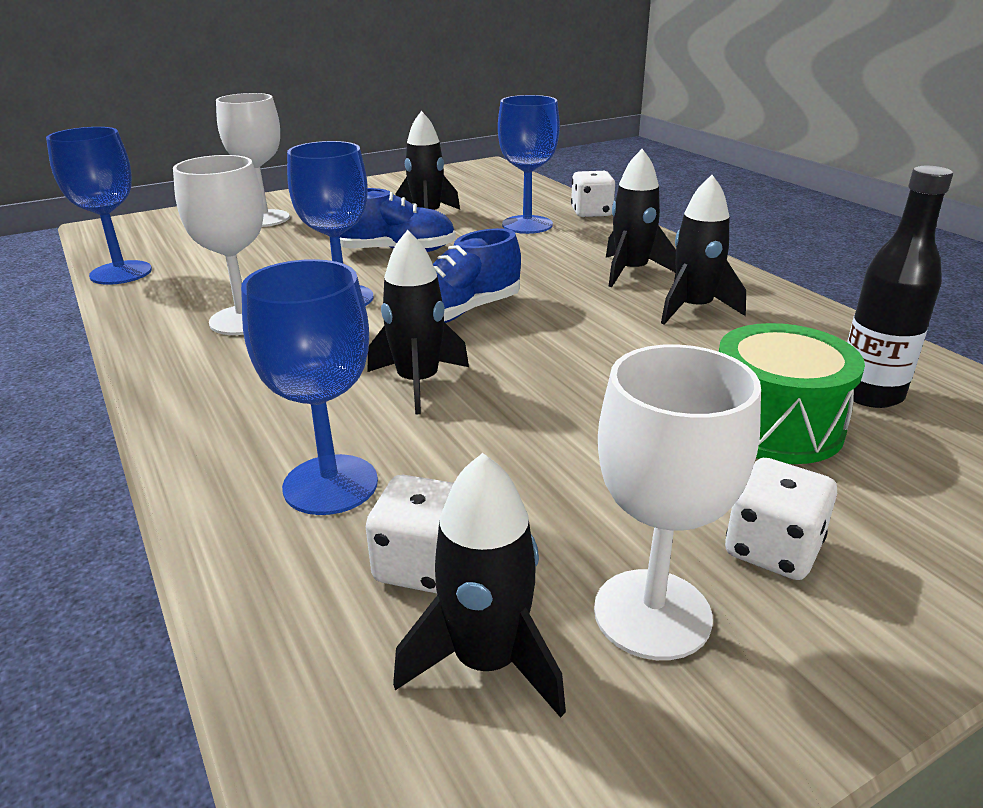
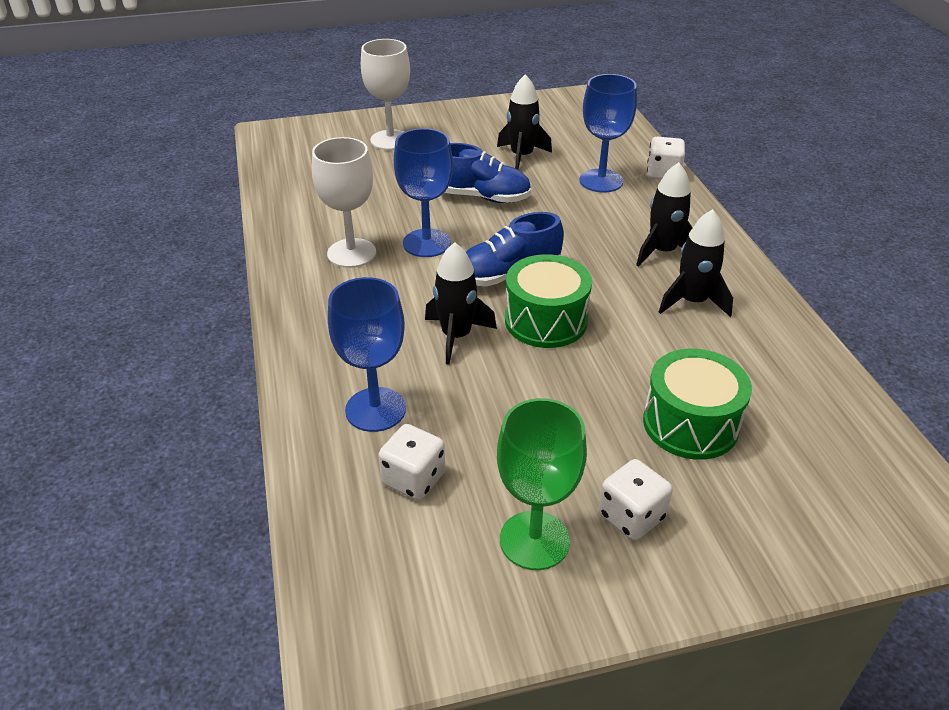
camera: 15 degrees right, 10 degrees up
(121, 273) = (274, 188): blue goblet -> none
(487, 661) = (429, 546): black rocket -> none
(529, 350) = (545, 320): none -> green drum
(652, 613) = (534, 540): white goblet -> green goblet
(869, 394) = (780, 411): black bottle -> none

